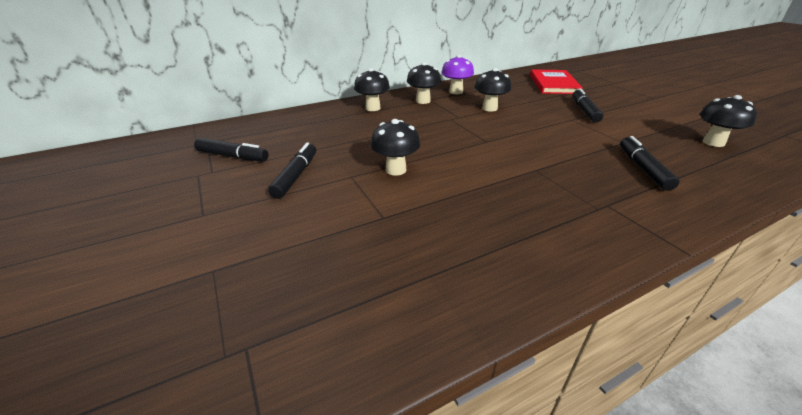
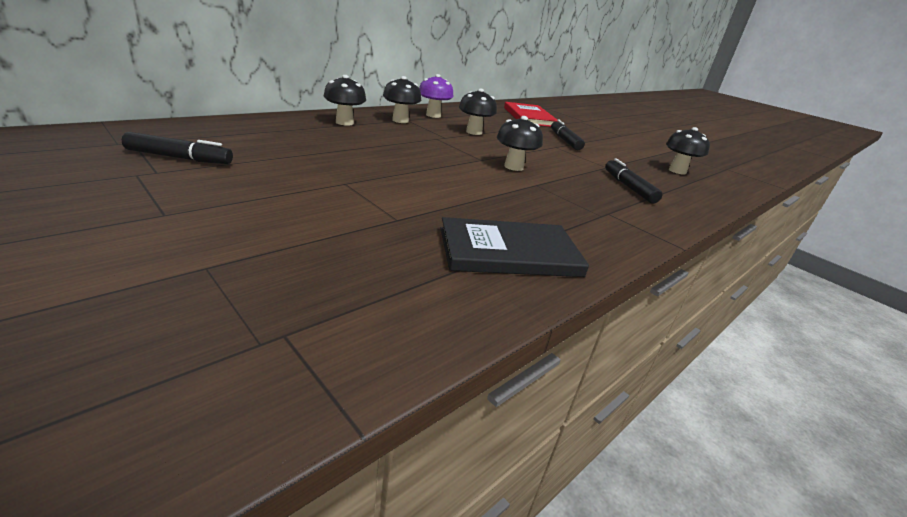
camera: 20 degrees left, 5 degrees down
(296, 176) = (276, 180): black marker -> none
(396, 170) = (394, 179): black mushroom -> black mushroom (513, 167)
(480, 257) = (509, 252): none -> black book

